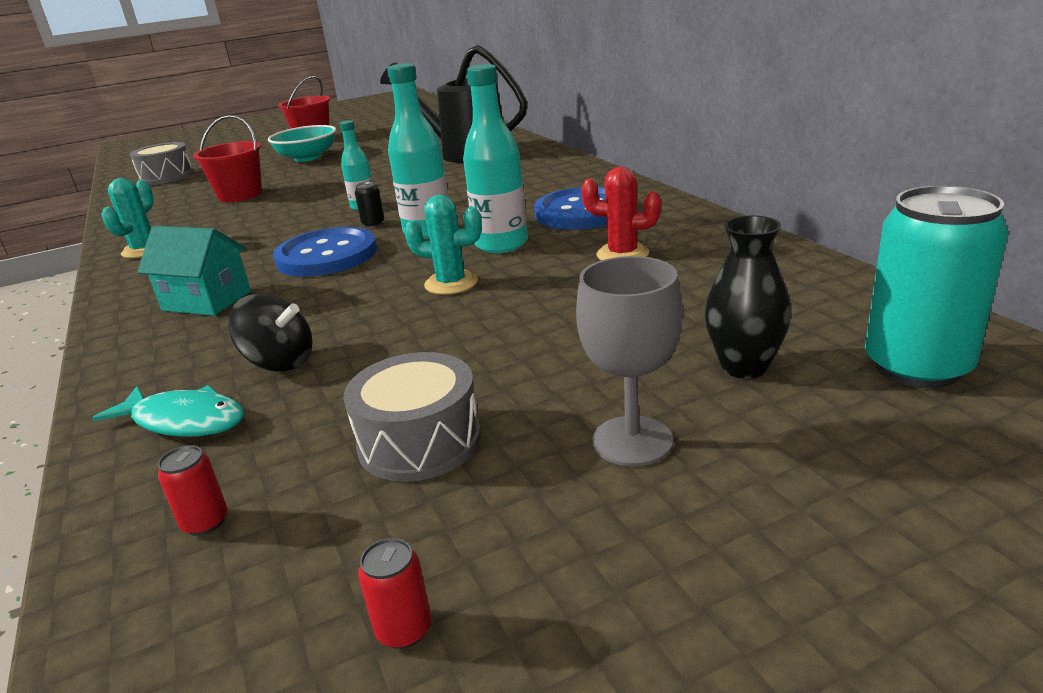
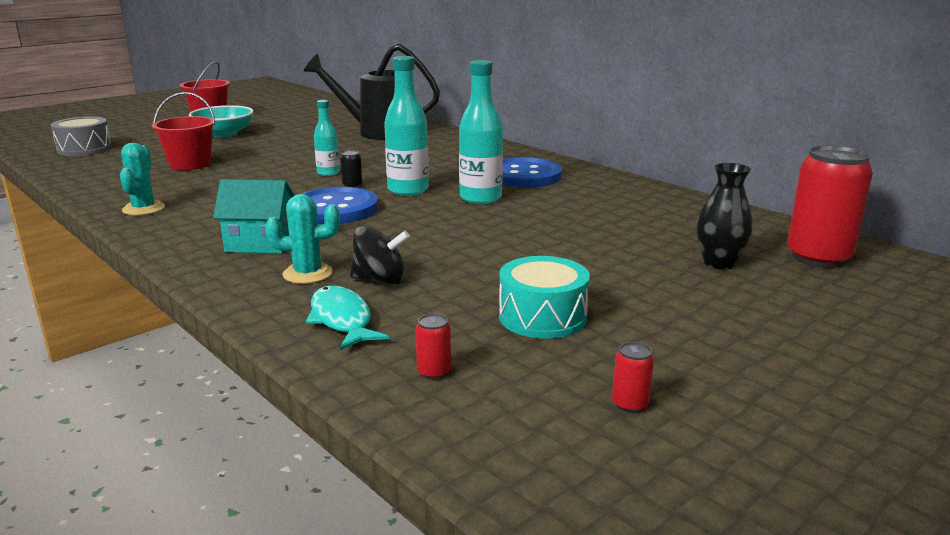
camera: 20 degrees left, 5 degrees down
(184, 421) = (342, 320): turquoise fish -> turquoise fish turned 120 degrees counterclockwise
(419, 441) = (542, 317): grey drum -> turquoise drum
(451, 283) = (466, 224): turquoise cactus -> turquoise cactus (307, 274)
(622, 254) = (581, 202): red cactus -> none
(632, 441) = (683, 305): grey goblet -> none
(917, 367) = (818, 258): turquoise can -> red can

